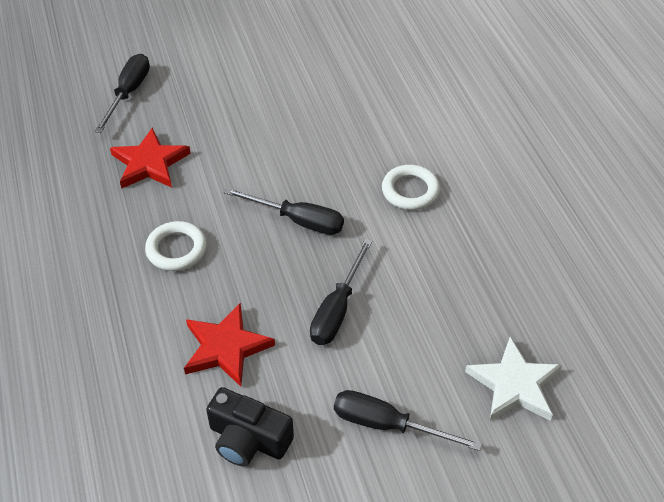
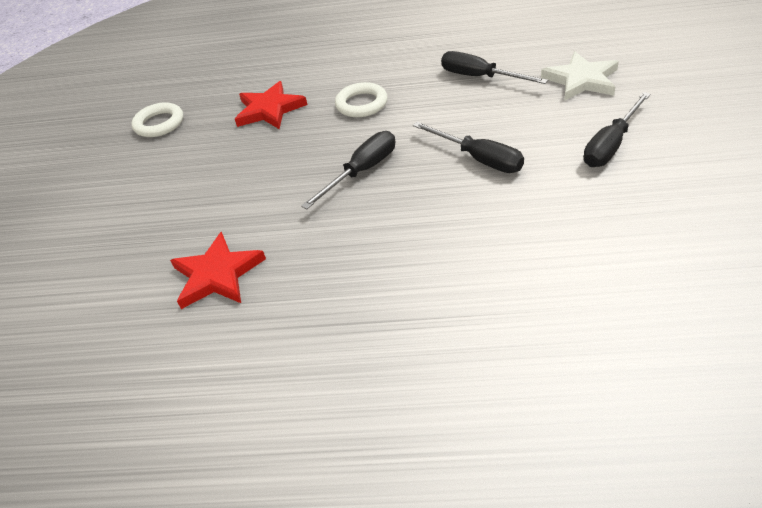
camera: 65 degrees left, 5 degrees down
(128, 93) = (90, 285): black screwdriver -> black screwdriver (480, 77)
(176, 249) = (358, 262): white ring -> white ring (159, 124)
(226, 347) = (502, 235): red star -> red star (269, 109)
(248, 439) = (616, 229): black camera -> none

